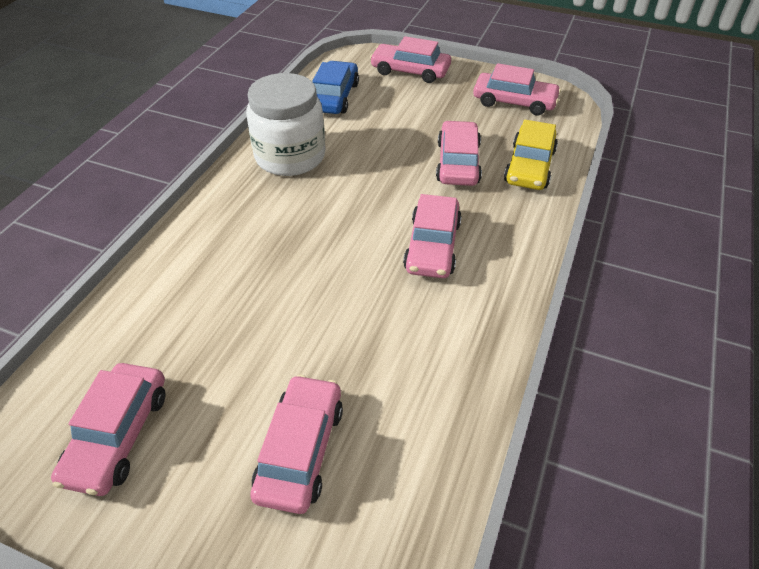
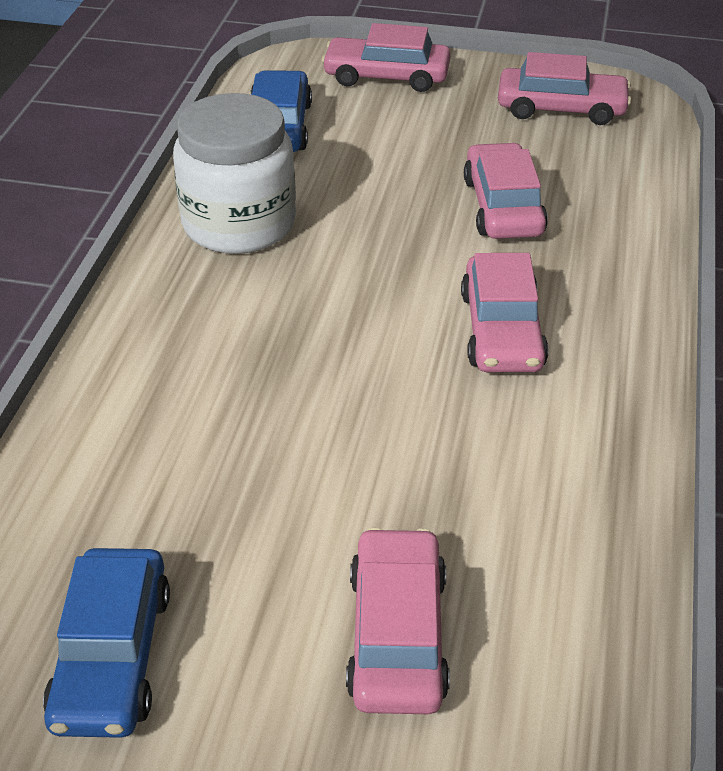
camera: 10 degrees left, 5 degrees down
(118, 435) = (111, 656): pink car -> blue car
(529, 166) = (611, 200): yellow car -> none

